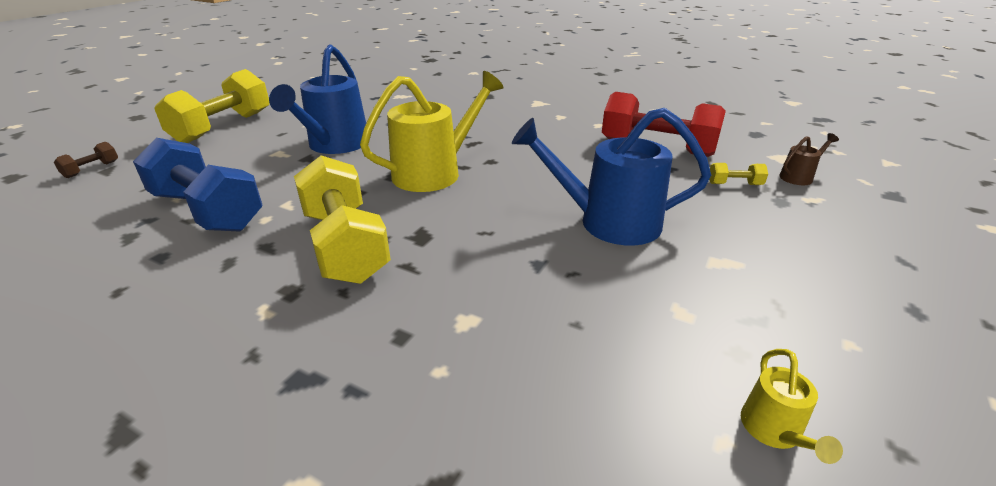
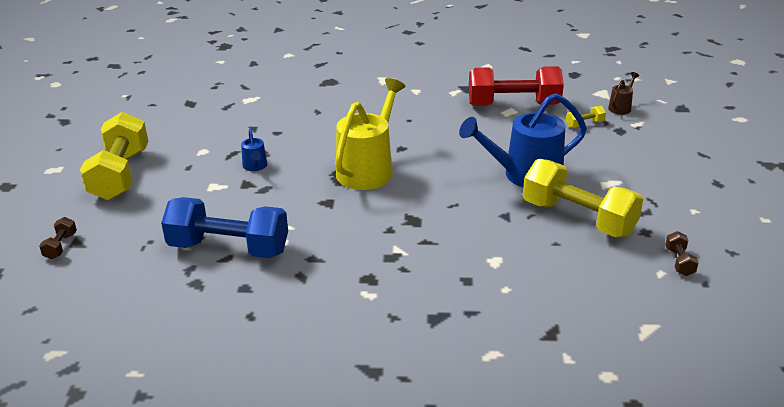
camera: 25 degrees left, 0 degrees up
(334, 146) = (255, 166): blue watering can -> blue watering can, size x0.45
(345, 245) = (368, 241): yellow dumbbell -> yellow dumbbell (578, 218)
(774, 432) = (679, 262): yellow watering can -> brown dumbbell

